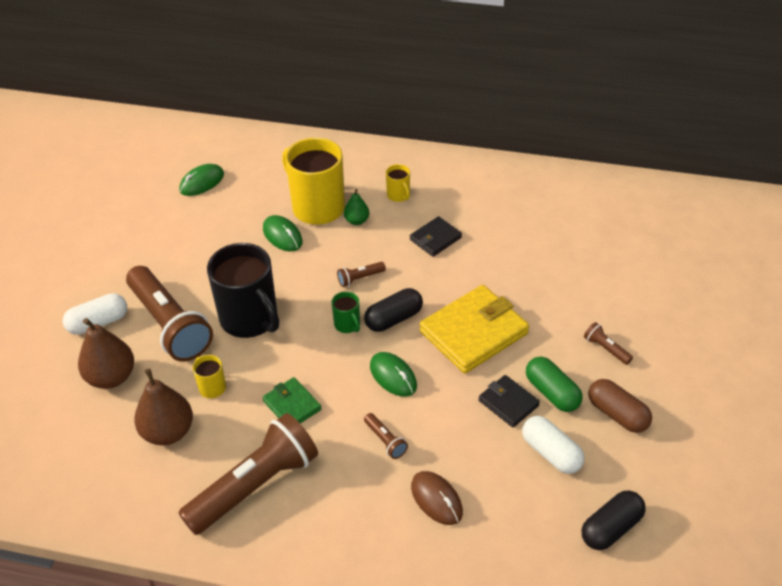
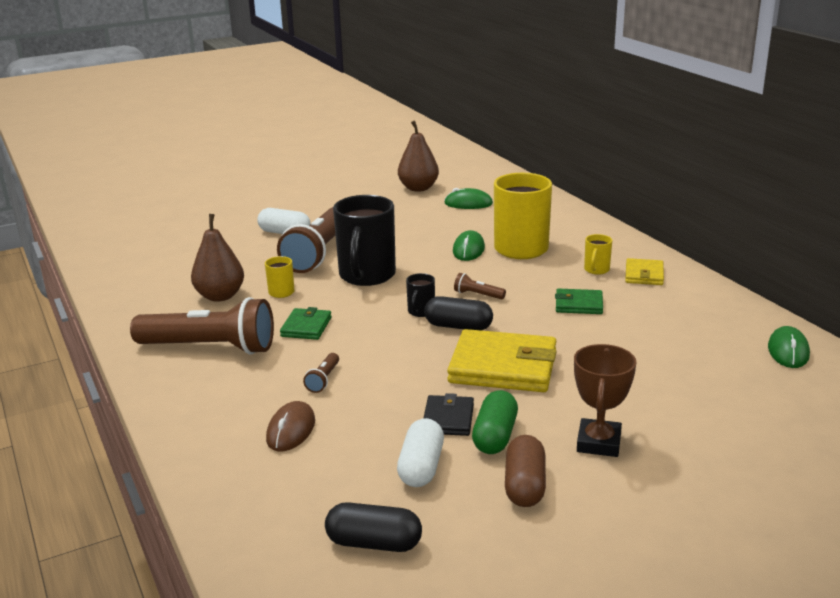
camera: 50 degrees right, 20 degrees down
(111, 377) = (243, 257): brown pear -> brown pear (418, 188)
(347, 325) = (421, 312): green mug -> black mug
(357, 221) = (536, 267): green pear -> none
(393, 376) = (396, 353): green mouse -> green mouse (788, 351)
(433, 179) = (644, 275): none -> yellow wallet
(435, 239) = (578, 304): black wallet -> green wallet
(606, 349) = (598, 443): brown flashlight -> brown trophy

